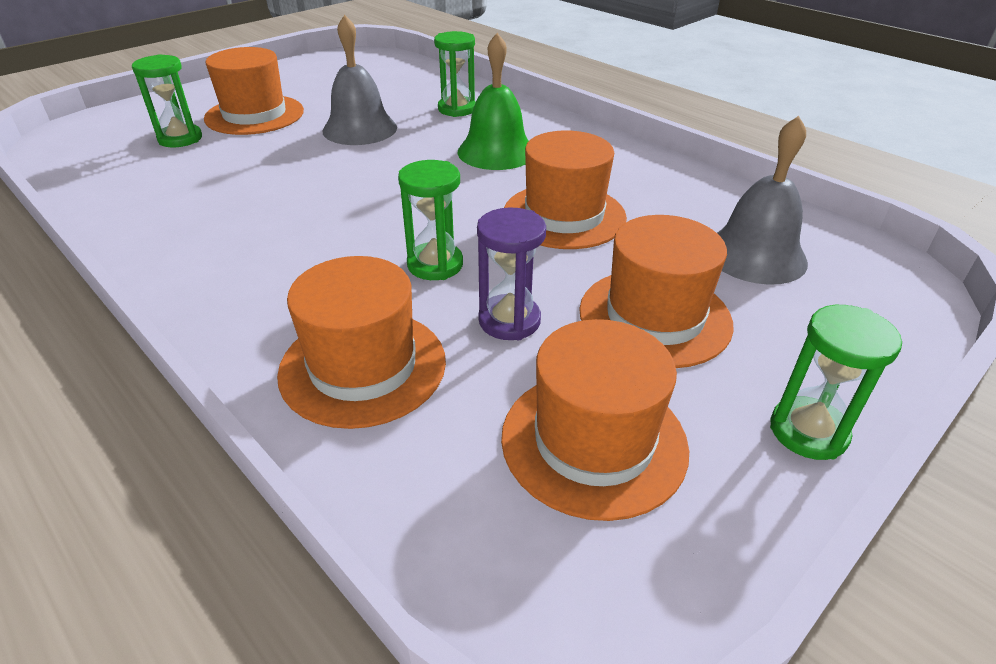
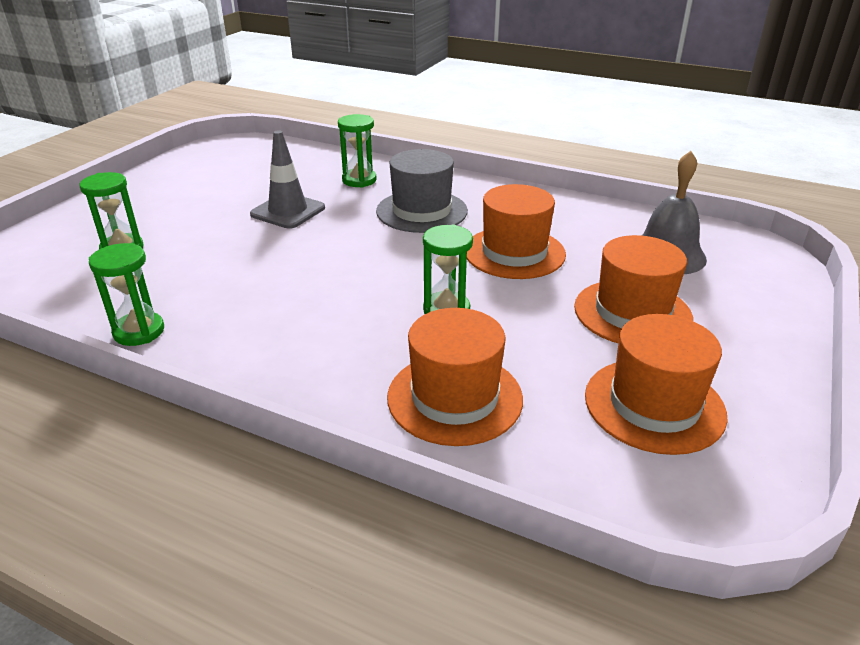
camera: 20 degrees left, 5 degrees down
(254, 115) = (176, 214): orange hat -> none
(360, 129) = (288, 211): grey bell -> grey traffic cone
(496, 152) = (421, 211): green bell -> grey hat
(509, 320) = (535, 339): purple hourglass -> none
(808, 431) = (776, 363): green hourglass -> green hourglass (139, 331)

